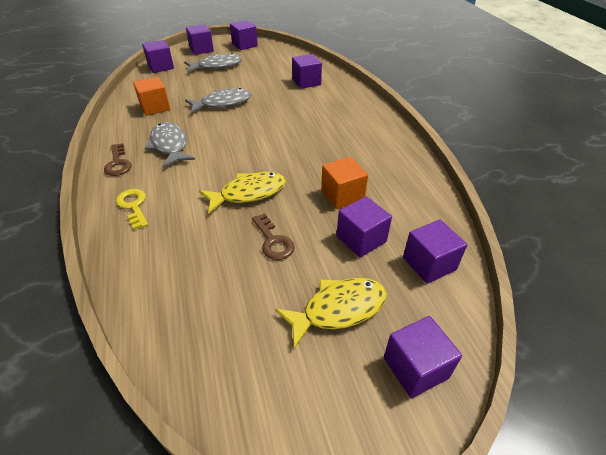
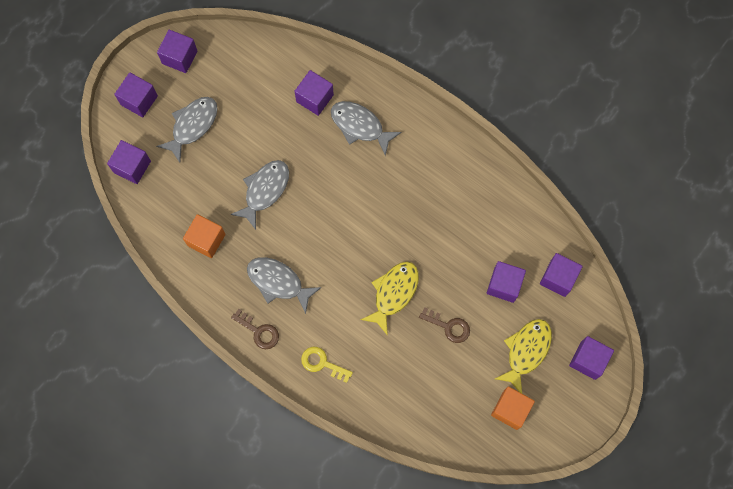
camera: 35 degrees left, 30 degrees up
(324, 102) = (360, 126): none -> grey fish
(342, 195) = (463, 249): orange cube -> orange cube (510, 409)

